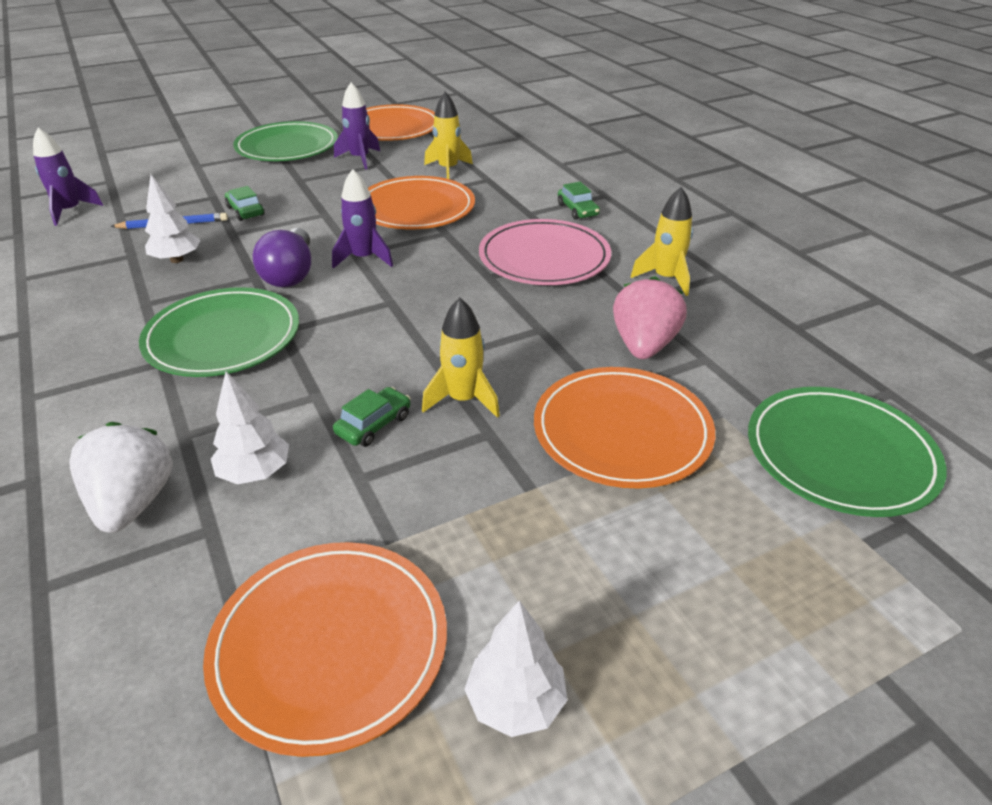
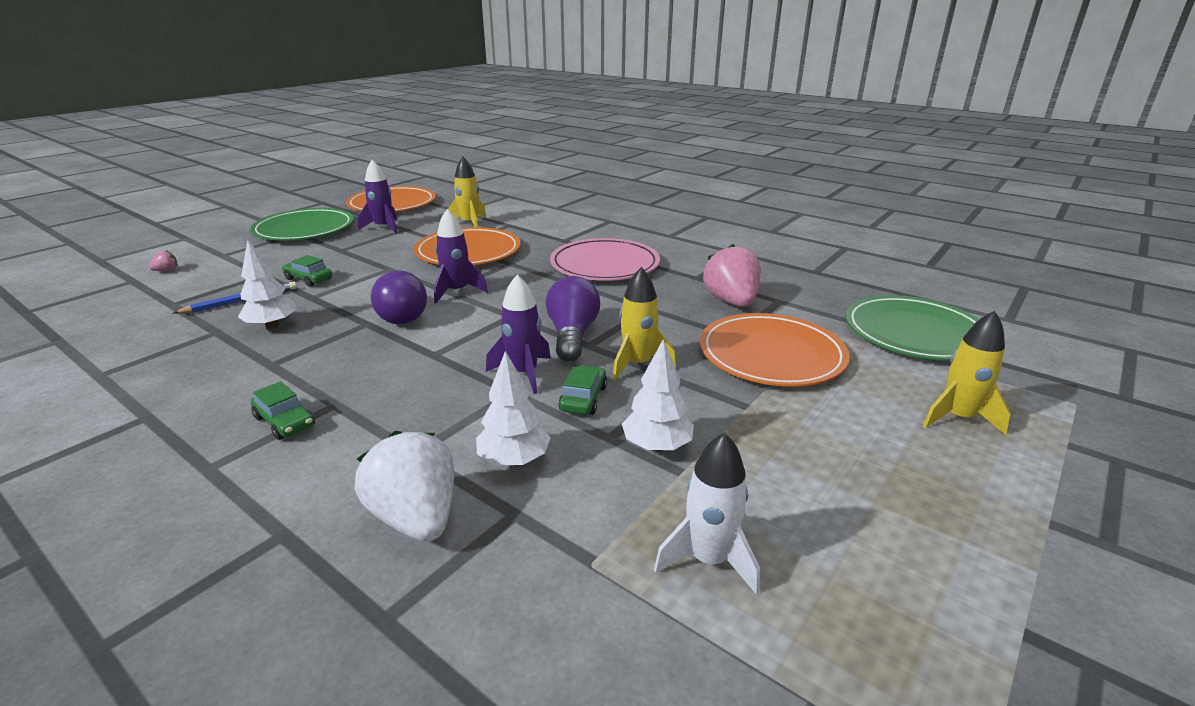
camera: 25 degrees left, 10 degrees down
(70, 211) = (108, 311): purple rocket -> purple rocket (524, 373)
(142, 175) = (167, 270): none -> pink strawberry
(223, 337) = (380, 371): green plate -> none
(330, 646) = (708, 559): orange plate -> white rocket
(429, 344) = (572, 335): none -> purple light bulb
(516, 702) = (883, 542): white tree -> white tree (657, 446)
(577, 210) = (599, 232): green car -> green car (285, 422)
(665, 278) = (704, 261): yellow rocket -> yellow rocket (957, 418)

